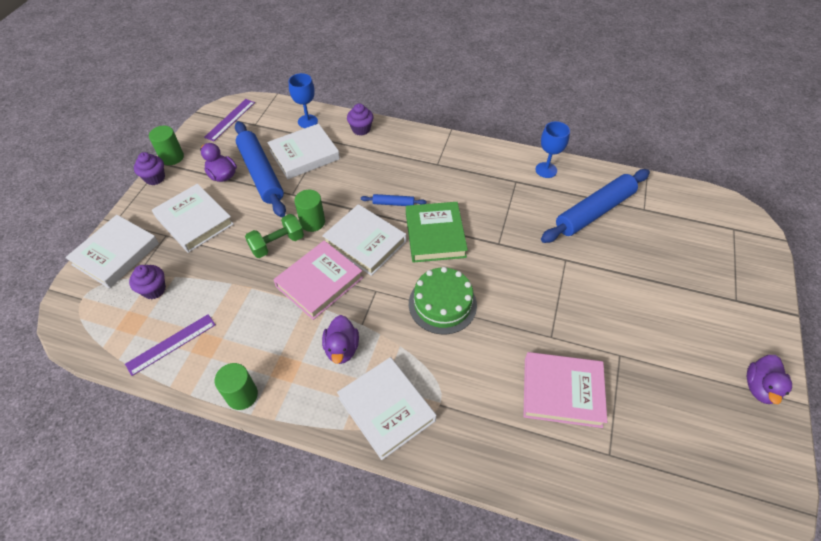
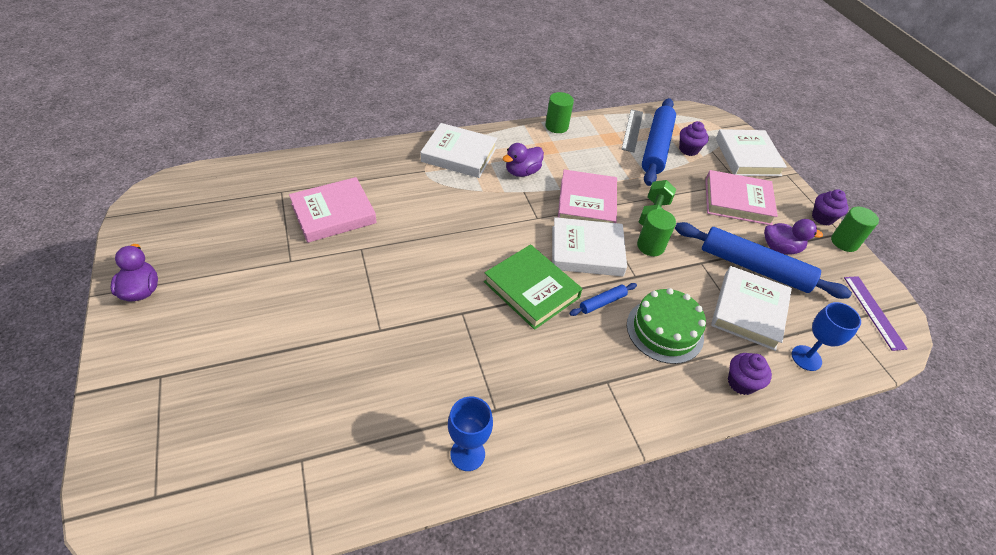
camera: 140 degrees right, 5 degrees down
(171, 344) = (632, 130): purple ruler -> grey ruler
(194, 221) = (737, 201): white book -> pink book
(342, 348) = (522, 172): purple duck -> purple duck turned 90 degrees counterclockwise
(442, 304) = (473, 232): green cake -> green cake (665, 330)
(594, 211) = (371, 416): blue rolling pin -> blue rolling pin (656, 147)

